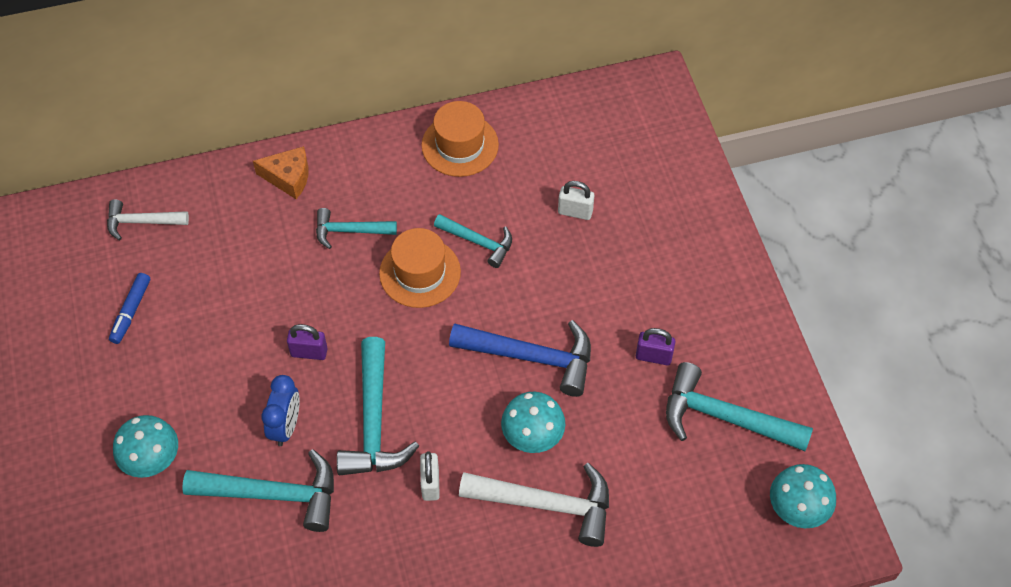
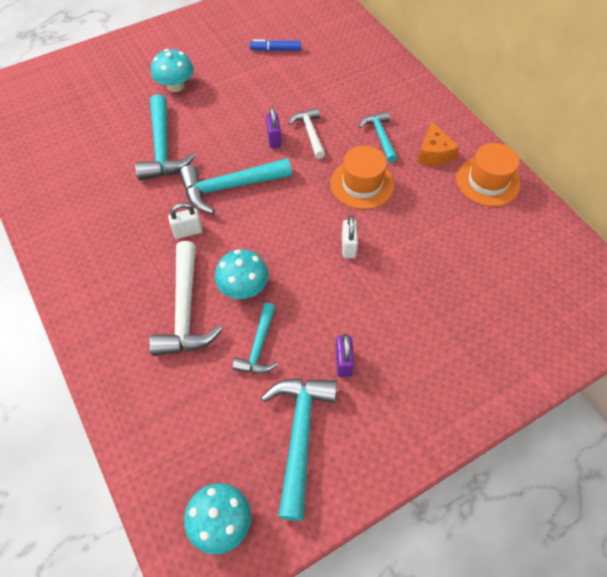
camera: 75 degrees right, 0 degrees up
(141, 222) = (342, 37): white hammer -> white hammer (310, 133)
(286, 426) = (214, 142): blue clock -> none
(288, 177) = (409, 94): orange cheese -> orange cheese (434, 153)
(478, 242) = (404, 213): turquoise hammer -> turquoise hammer (259, 347)
(532, 357) = (313, 272): blue hammer -> none
(575, 212) = (463, 272): white padlock -> white padlock (348, 247)

